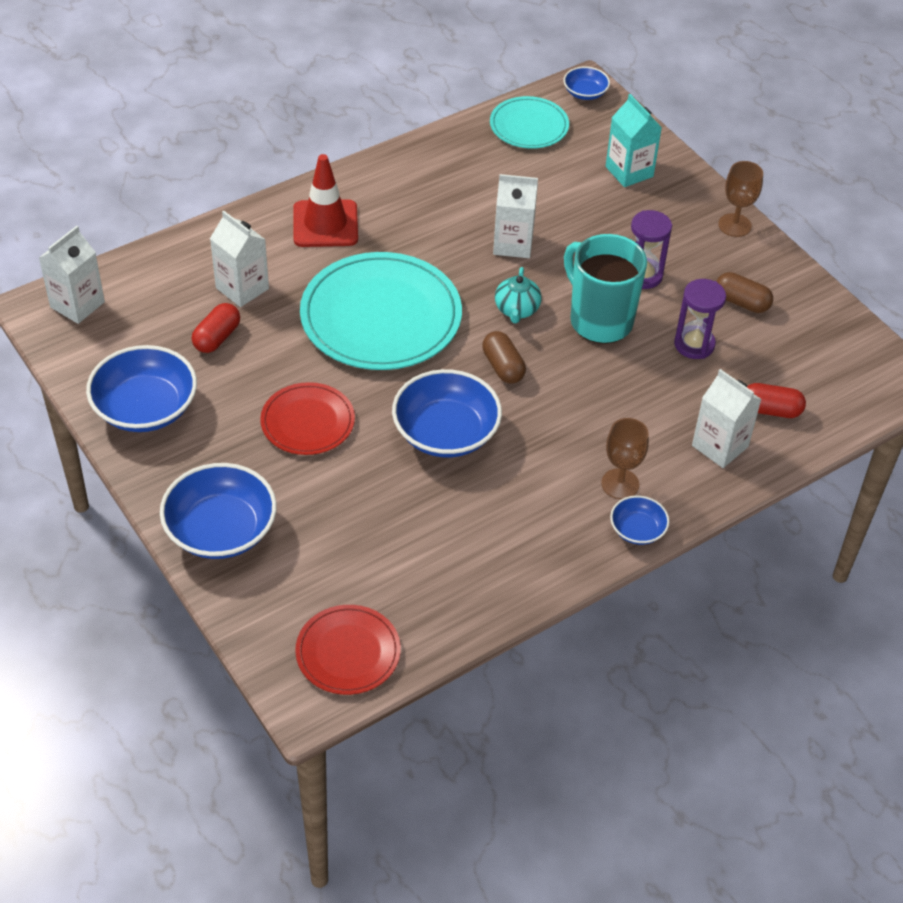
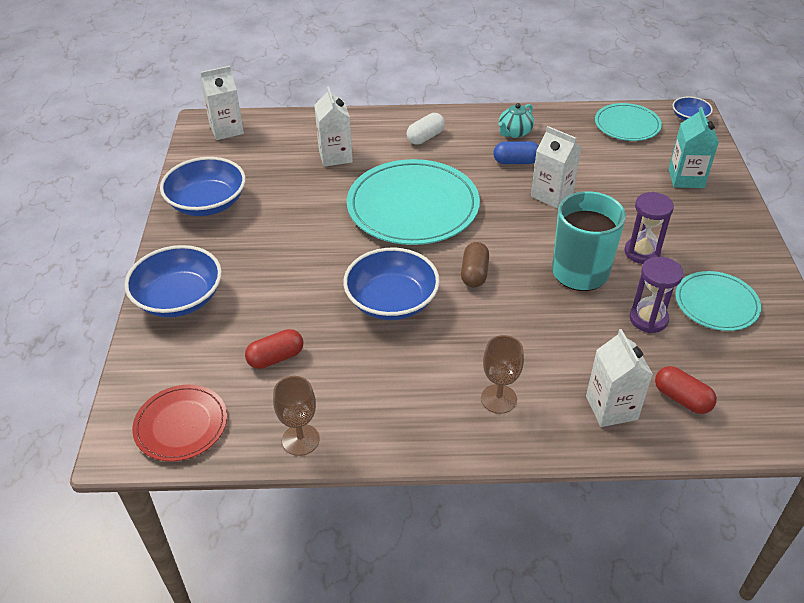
camera: 35 degrees right, 5 degrees down
(217, 337) = (291, 179): red capsule -> red capsule (276, 358)
(307, 422) = (301, 253): red plate -> none
(325, 224) = (425, 137): red traffic cone -> white capsule
(447, 217) = (516, 162): none -> blue capsule
(517, 310) = (518, 239): turquoise teapot -> turquoise teapot (514, 133)
(637, 530) = (484, 442): blue bowl -> none
(734, 225) = (752, 245): brown goblet -> brown goblet (300, 440)
(741, 302) = (716, 303): brown capsule -> turquoise plate

